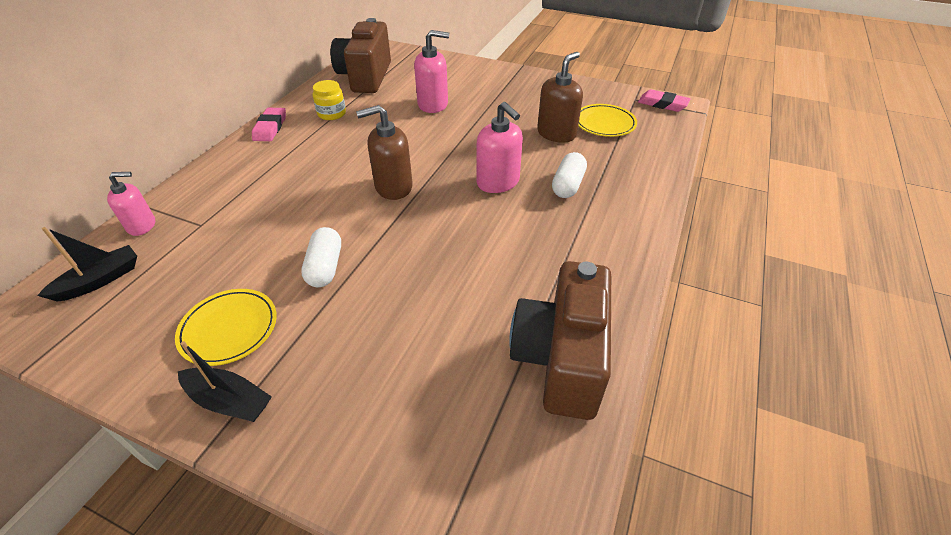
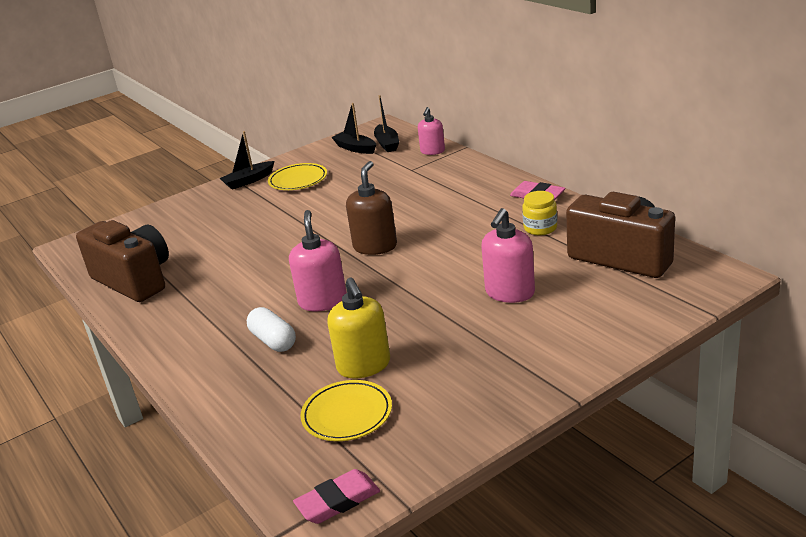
camera: 125 degrees right, 15 degrees down
(108, 311) = (355, 148): none -> black boat
(325, 267) = (313, 210): white capsule -> none
(498, 182) = (322, 301): pink soap dispenser -> pink soap dispenser turned 90 degrees clockwise
(556, 133) = (364, 365): brown soap dispenser -> yellow soap dispenser

